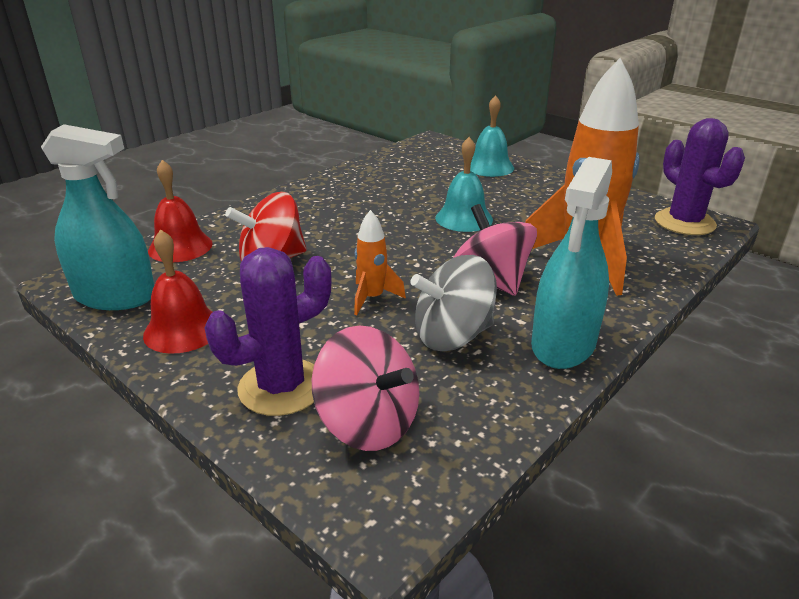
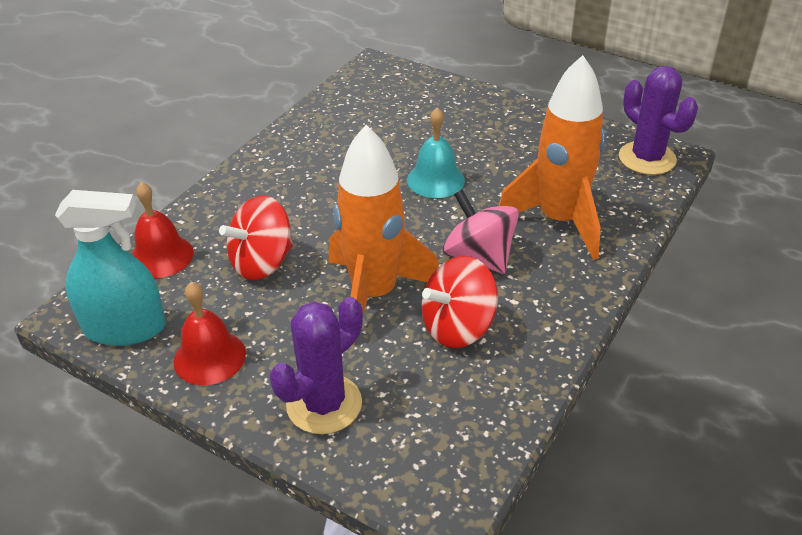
camera: 10 degrees left, 10 degrees up
(368, 423) = (409, 427): pink spinning top -> none
(372, 298) = (374, 294): orange rocket -> orange rocket, size x2.20
(452, 336) = (457, 327): grey spinning top -> red spinning top
(489, 167) = (446, 101): turquoise bell -> none
(563, 344) = (555, 321): turquoise spray bottle -> none

